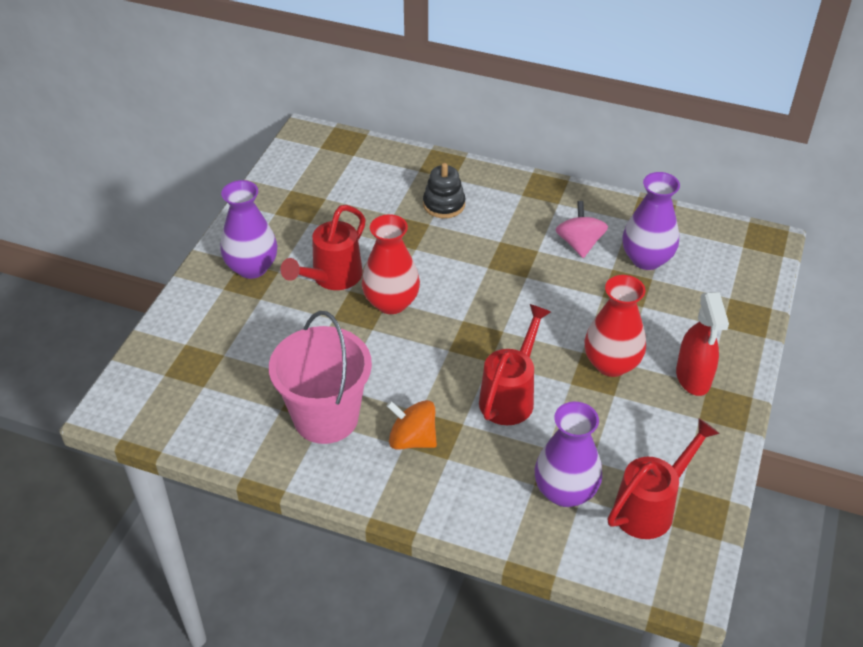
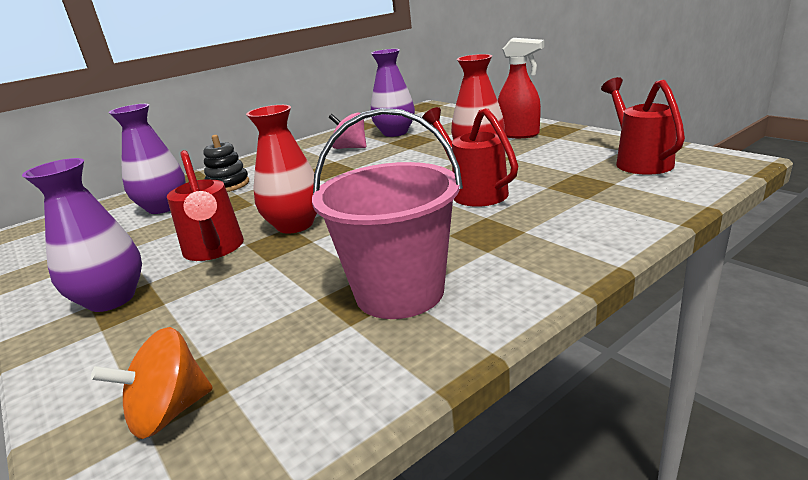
camera: 55 degrees left, 20 degrees down
(412, 439) = (483, 245): orange spinning top -> orange spinning top (169, 412)
(565, 491) = (603, 187): purple vase -> purple vase (164, 207)

